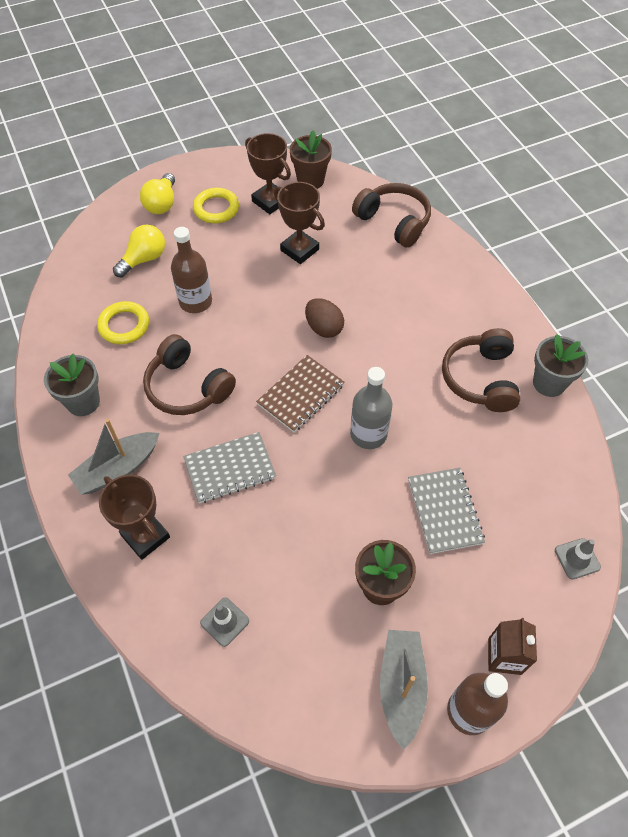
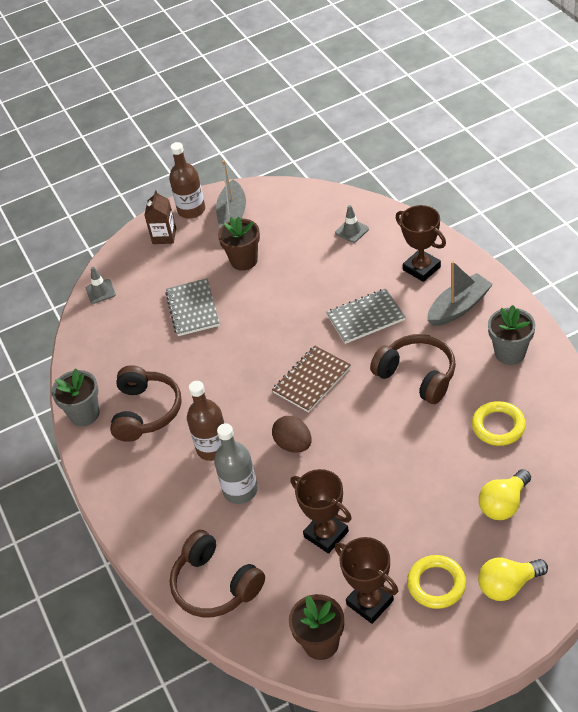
camera: 175 degrees left, 10 degrees down
(162, 204) = (508, 585): yellow light bulb -> yellow light bulb turned 120 degrees counterclockwise
(195, 301) = (431, 459): brown bottle -> brown bottle (213, 448)
(368, 434) = (251, 355): grey bottle -> grey bottle (240, 490)

